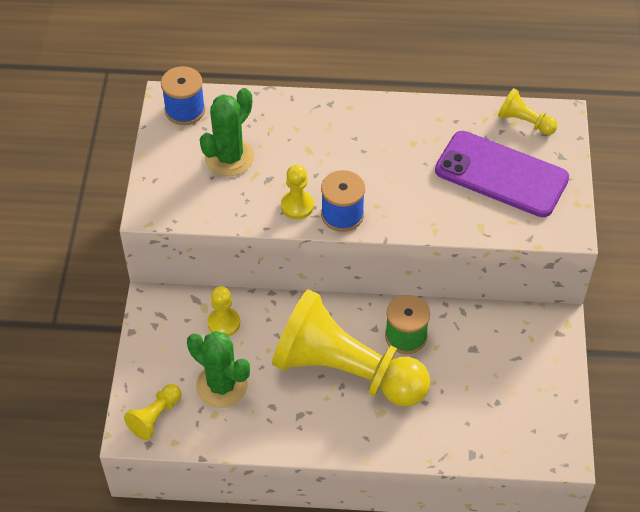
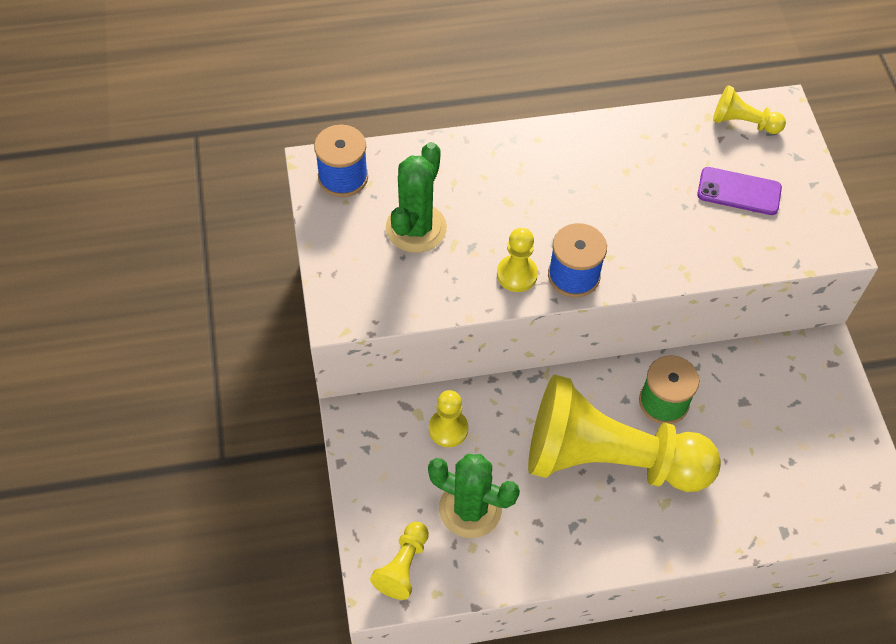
camera: 15 degrees left, 5 degrees up
(501, 174) = (739, 191): purple phone -> purple phone, size x0.54

